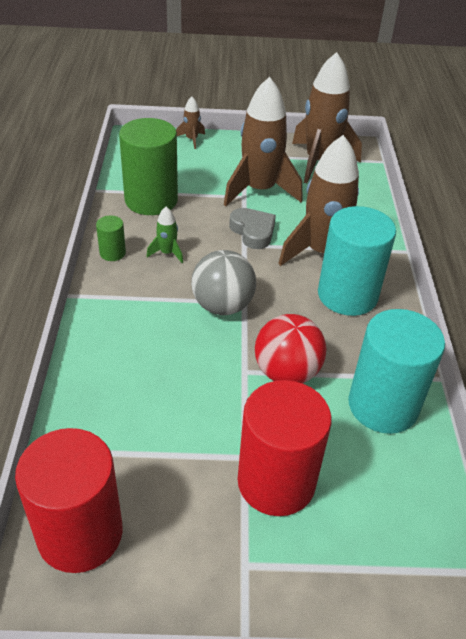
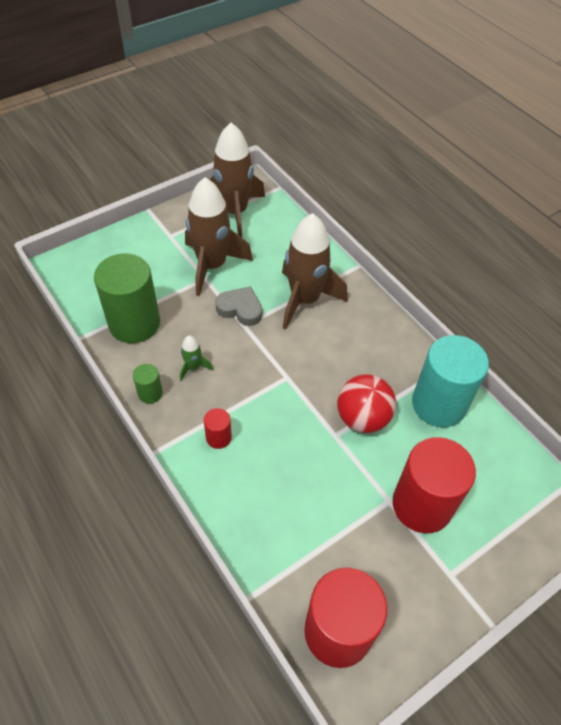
camera: 35 degrees left, 10 degrees up
(135, 314) = (218, 437): none -> red cylinder
(191, 139) = (112, 241): brown rocket -> none
(222, 306) = (275, 390): grey ball -> none
(347, 295) = (350, 328): turquoise cylinder -> none

